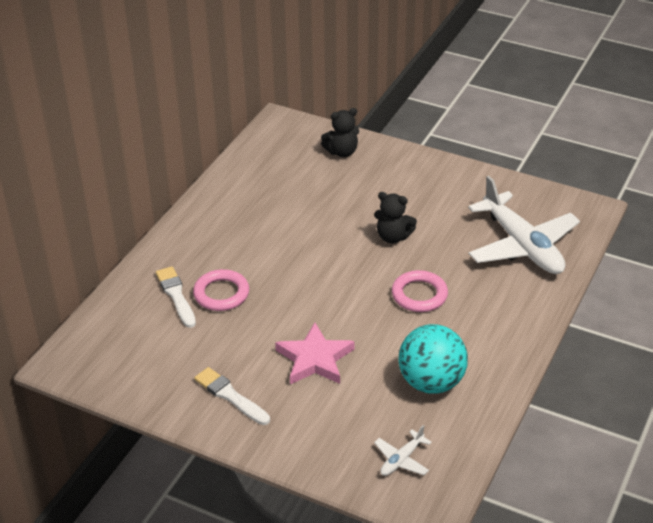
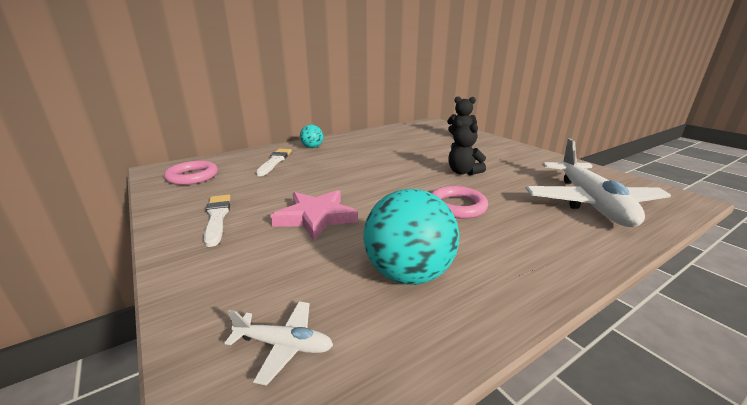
camera: 30 degrees right, 15 degrees down
(186, 249) = (312, 147): none -> turquoise ball
(221, 294) = (302, 167): pink ring -> pink ring (192, 176)
(401, 459) = (284, 345): white plane -> white plane turned 150 degrees counterclockwise

